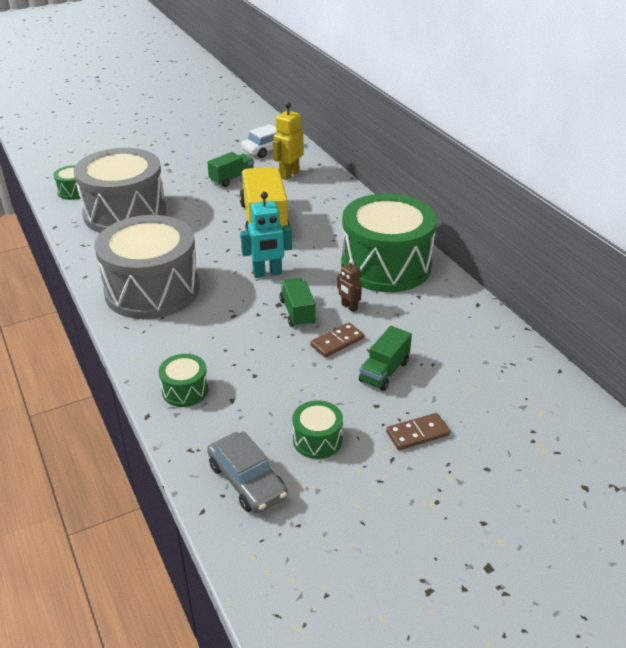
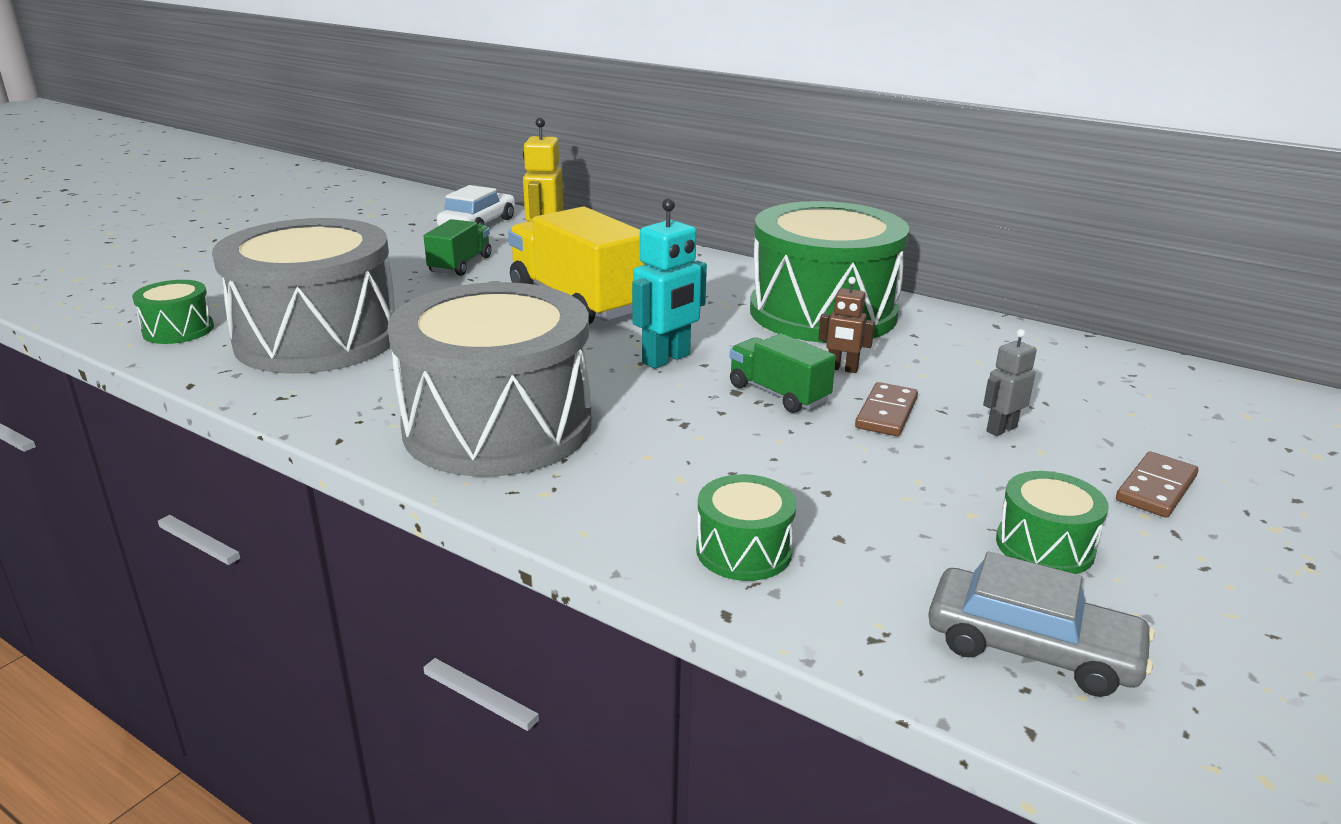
camera: 30 degrees left, 10 degrees down
(384, 371) = (1001, 429): green truck -> grey robot

